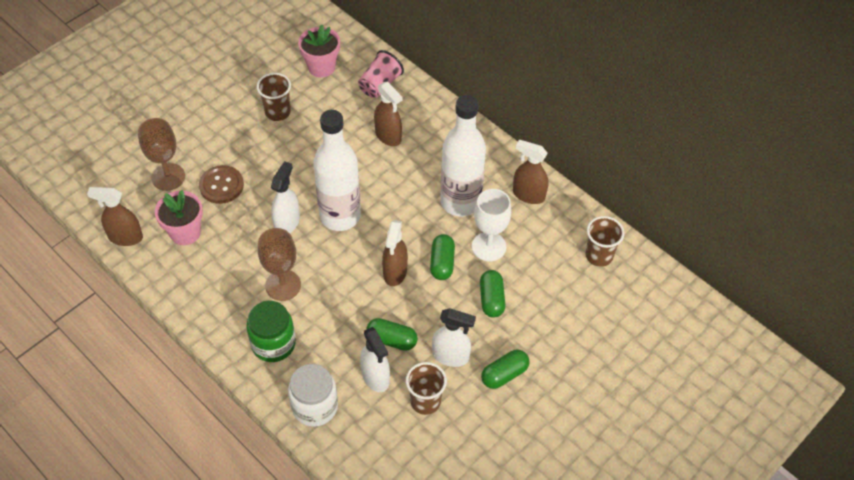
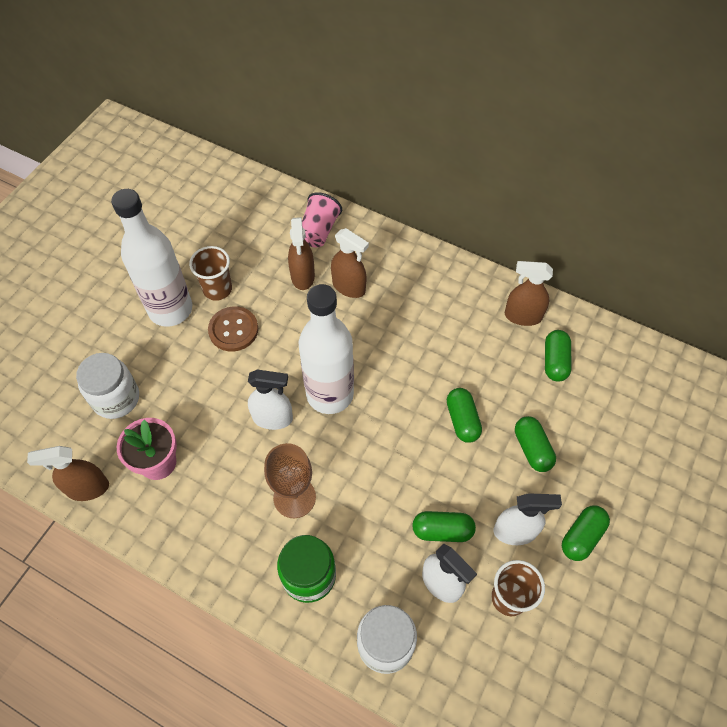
camera: 15 degrees left, 5 degrees up
(168, 177) = (116, 398): brown goblet -> white jar
(221, 185) = (182, 393): brown button -> brown button (233, 330)
(287, 223) = (273, 418): white spray bottle -> white spray bottle turned 90 degrees clockwise
(321, 67) = (248, 226): pink flower pot -> none
(395, 272) = (415, 446): brown spray bottle -> brown spray bottle (302, 276)
(460, 202) = (454, 343): white bottle -> white bottle (170, 309)
(488, 246) = (504, 387): white goblet -> none
(541, 237) = (555, 361): none -> green capsule
(599, 256) = (623, 366): brown cup -> none

